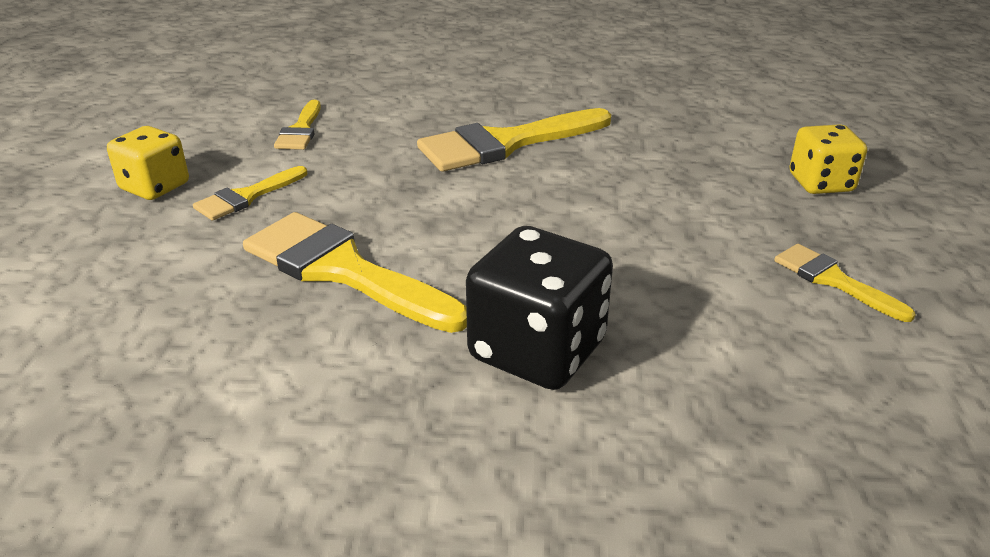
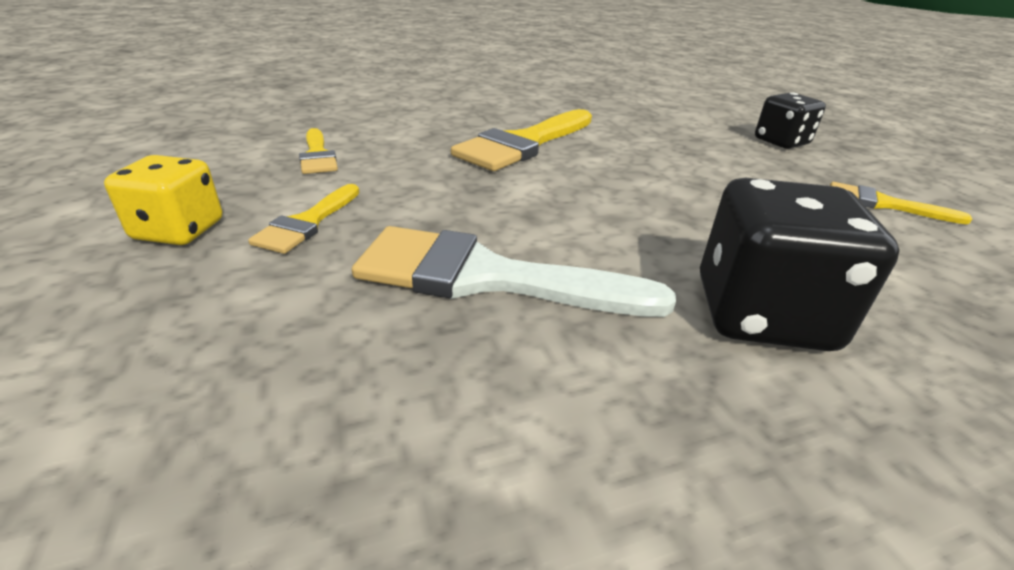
camera: 25 degrees left, 0 degrees up
(342, 270) = (486, 277): yellow brush -> white brush
(821, 183) = (781, 142): yellow dice -> black dice

